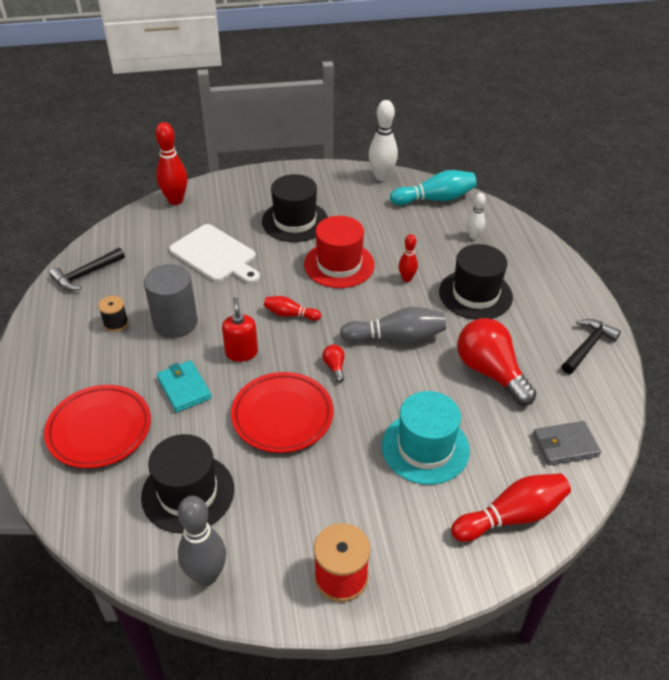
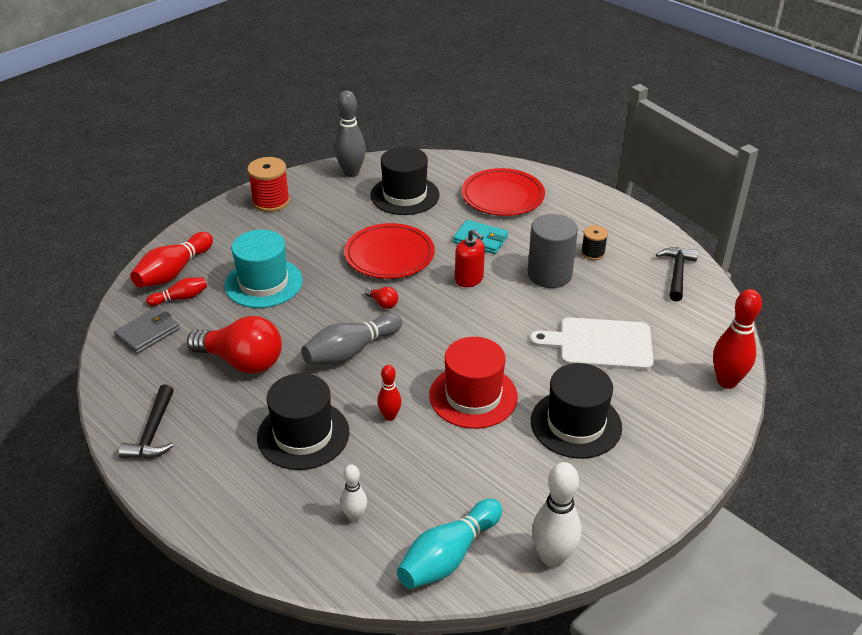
camera: 145 degrees right, 5 degrees down
(290, 314) = (465, 325): red bowling pin -> red bowling pin (180, 298)

